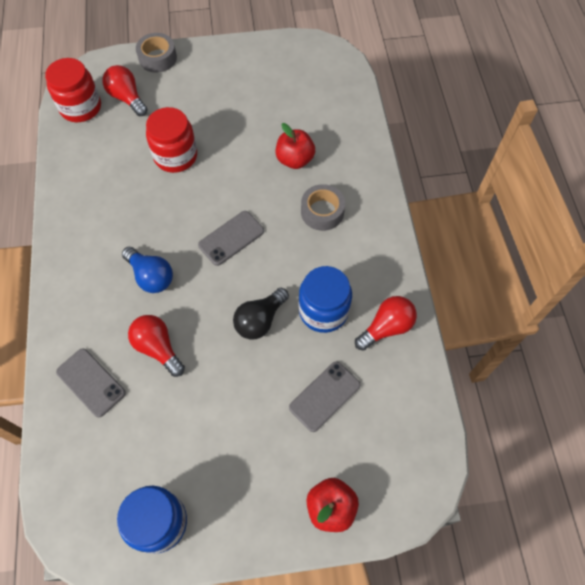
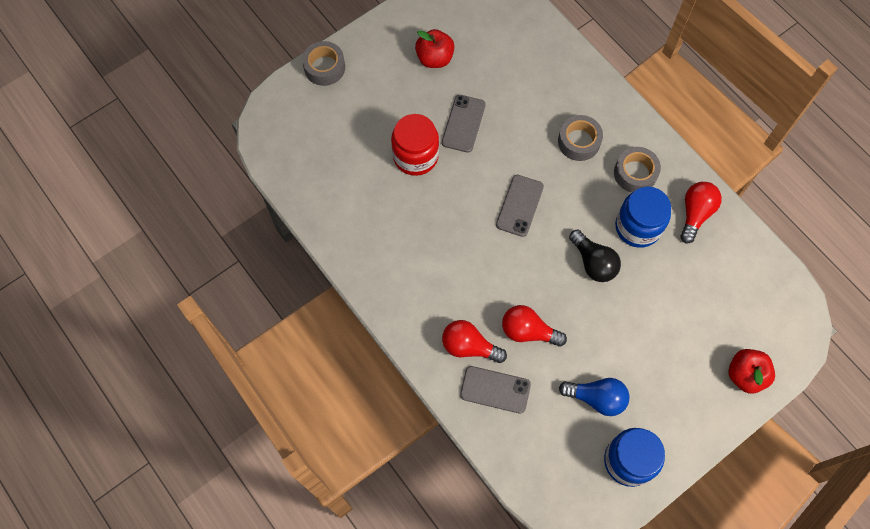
camera: 30 degrees left, 5 degrees up
(80, 107) = (290, 154): red jar -> none
(127, 98) = (327, 123): red light bulb -> red light bulb (469, 346)
(151, 276) = (476, 275): blue light bulb -> blue light bulb (596, 398)
(260, 320) = (593, 262): black light bulb -> black light bulb turned 45 degrees counterclockwise
(295, 160) = (523, 105): red apple -> red apple (434, 58)
(324, 396) = (685, 295): grey phone -> grey phone (463, 123)
(354, 263) = (635, 173): none -> grey tape

